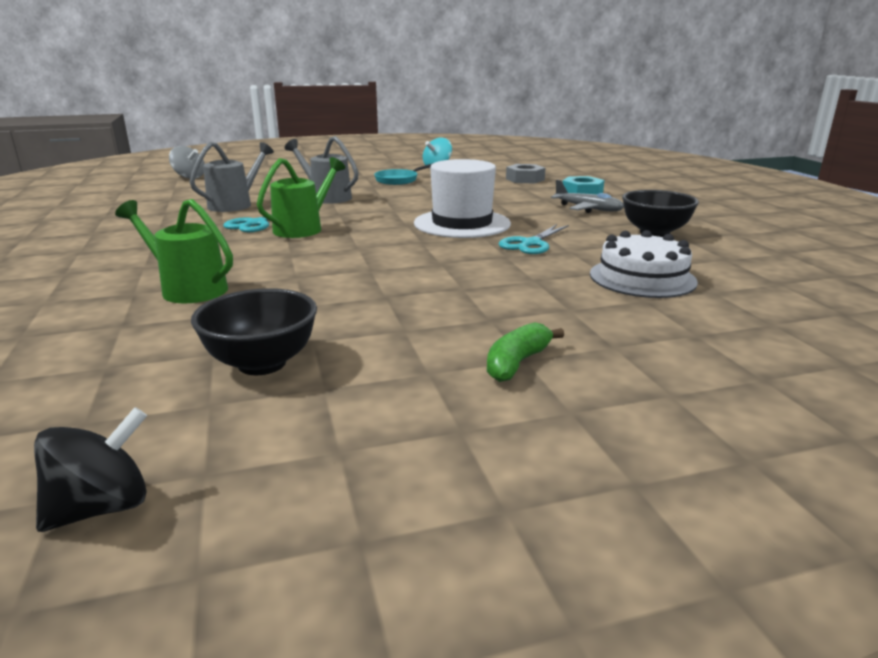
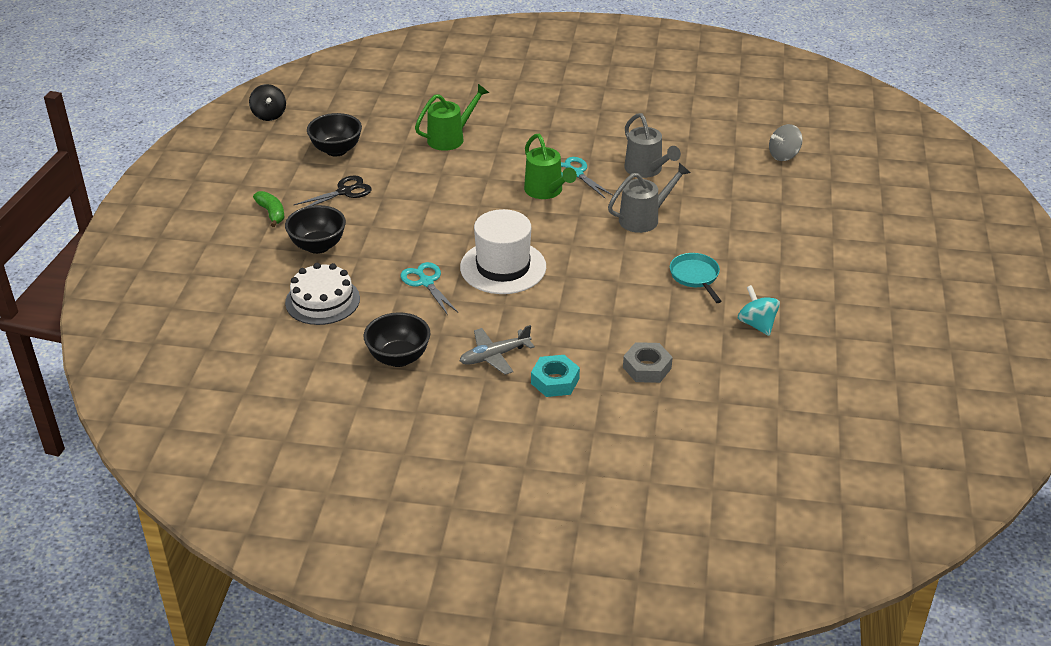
camera: 115 degrees right, 15 degrees up
(395, 323) = (344, 192): none -> black scissors
(549, 306) = (318, 246): none -> black bowl

